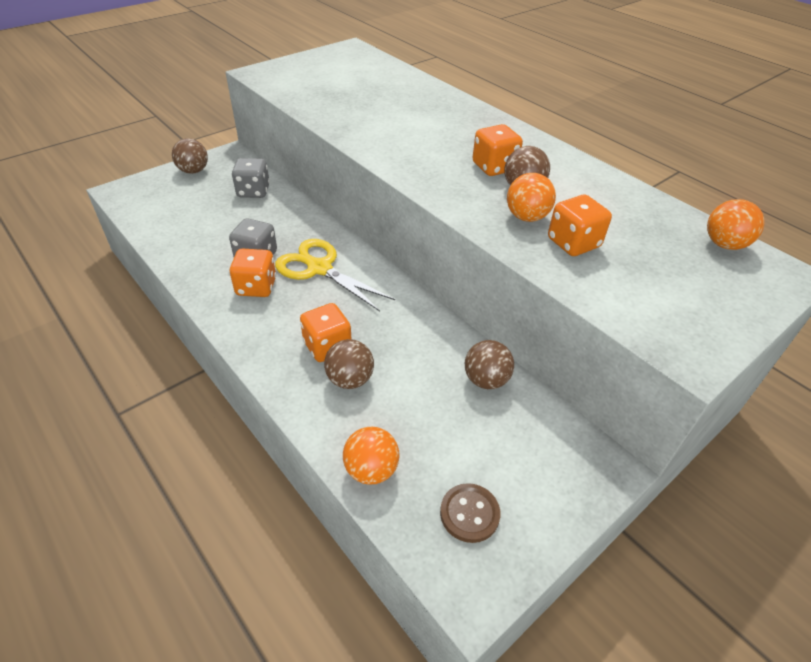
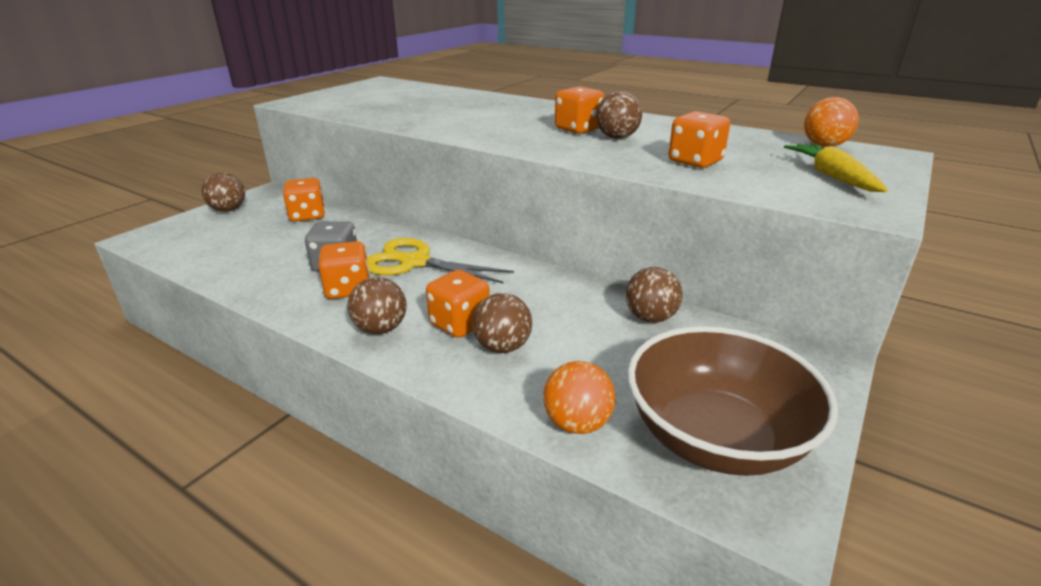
camera: 15 degrees left, 15 degrees down
(253, 191) = (307, 216): grey dice -> orange dice
(265, 336) = (381, 329): none -> brown ball
(469, 514) = (715, 437): brown button -> brown bowl
(526, 217) = (636, 152): orange ball -> none
(692, 296) = (832, 177): none -> yellow carrot

